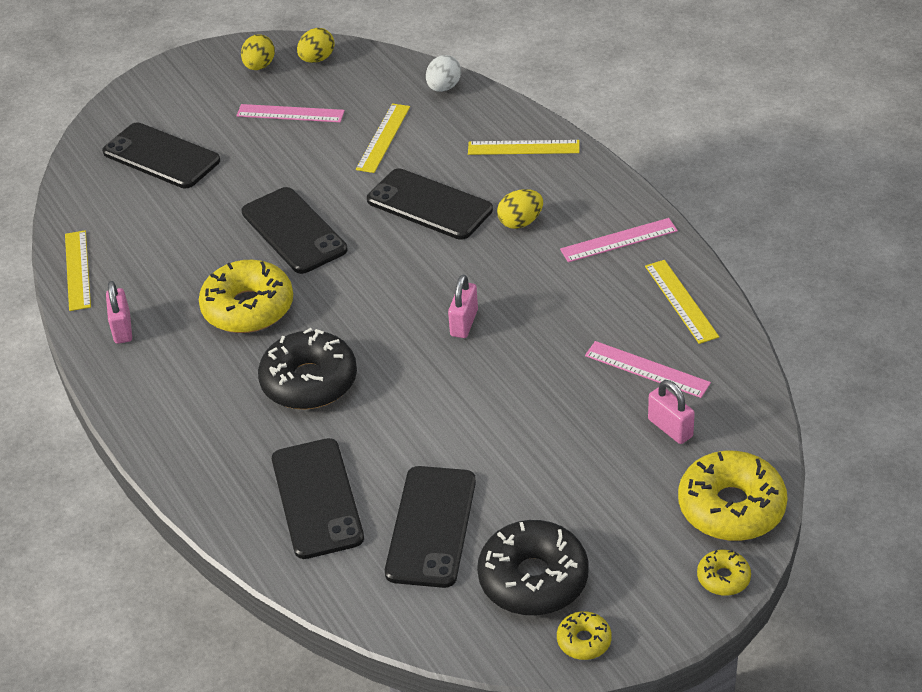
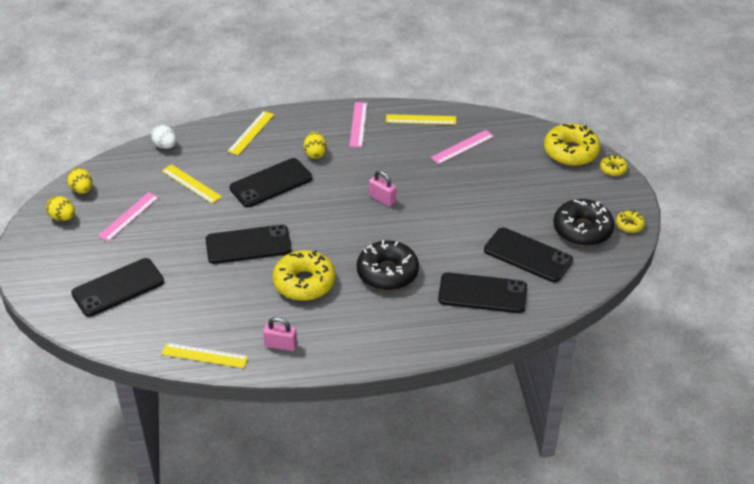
camera: 70 degrees left, 0 degrees up
(670, 428) = (508, 153): pink padlock -> none

